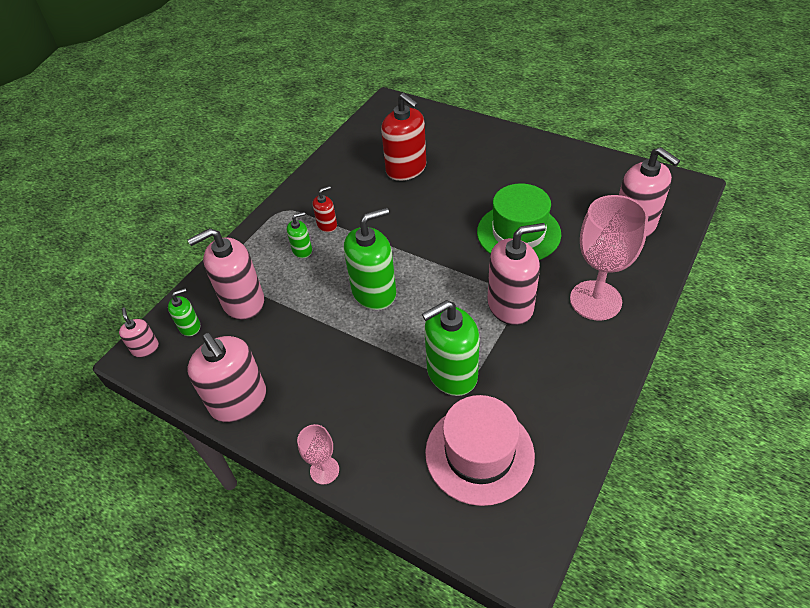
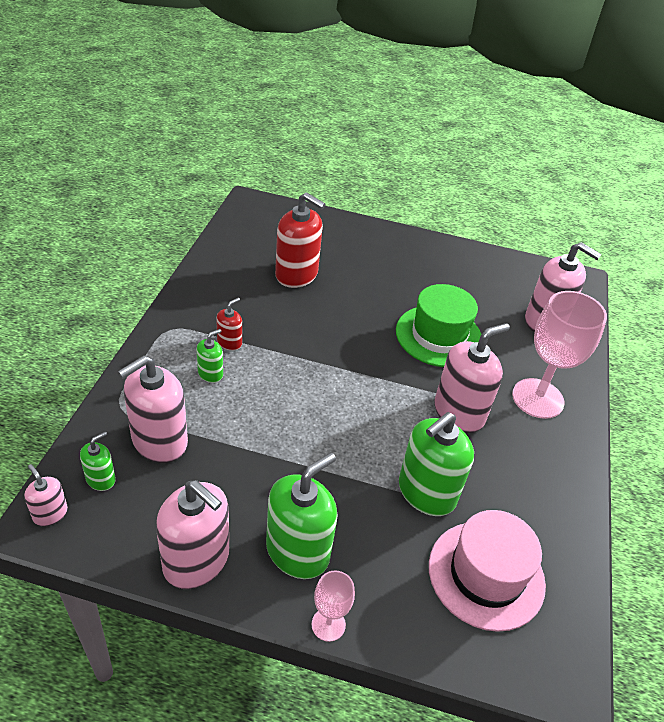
camera: 25 degrees left, 5 degrees down
(374, 292) = (311, 413): green soap dispenser -> green soap dispenser (298, 551)

